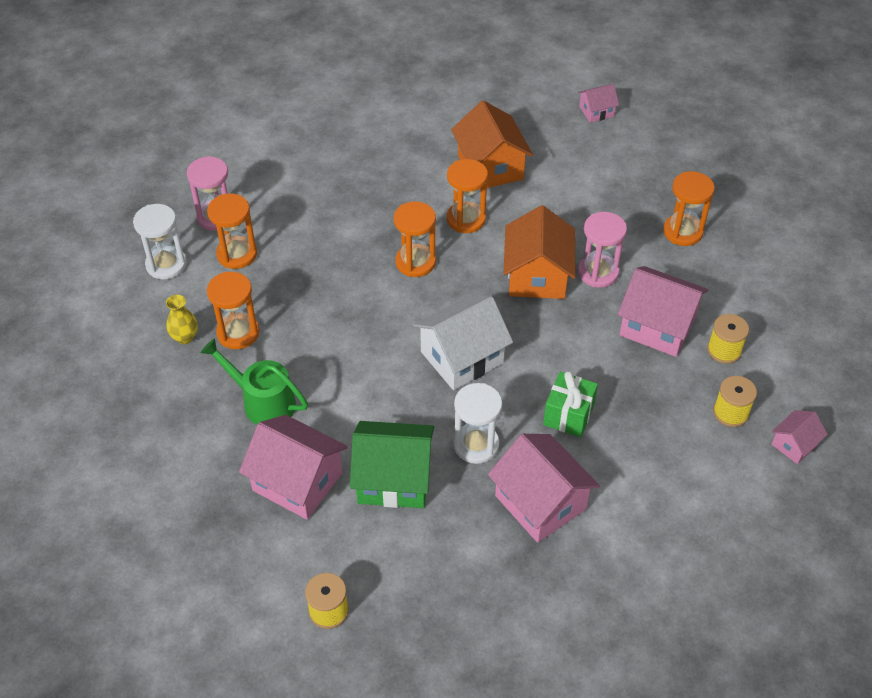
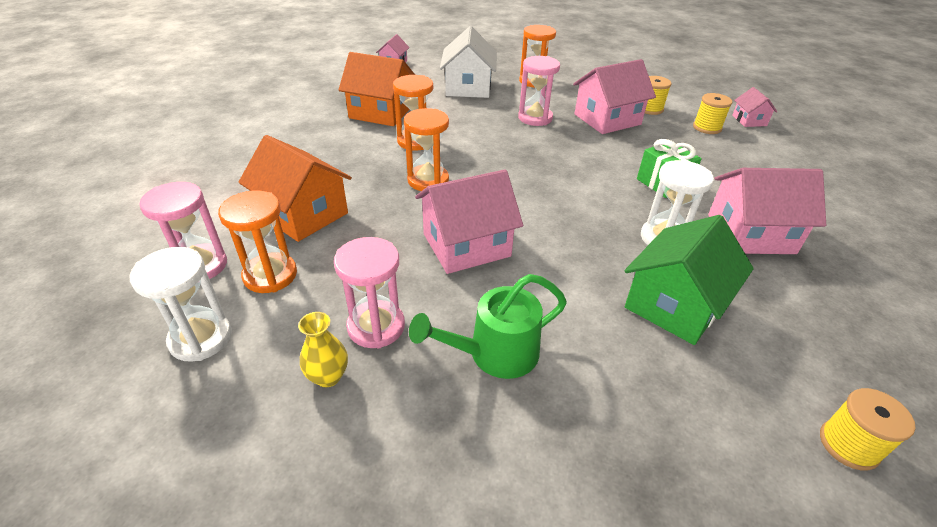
camera: 55 degrees left, 10 degrees down
(238, 333) = (376, 326): orange hourglass -> pink hourglass
(297, 481) = (634, 380): pink house -> pink house (466, 245)
(462, 357) = (558, 203): white house -> white house (468, 87)
(537, 276) = (510, 139): orange house -> orange house (303, 214)

